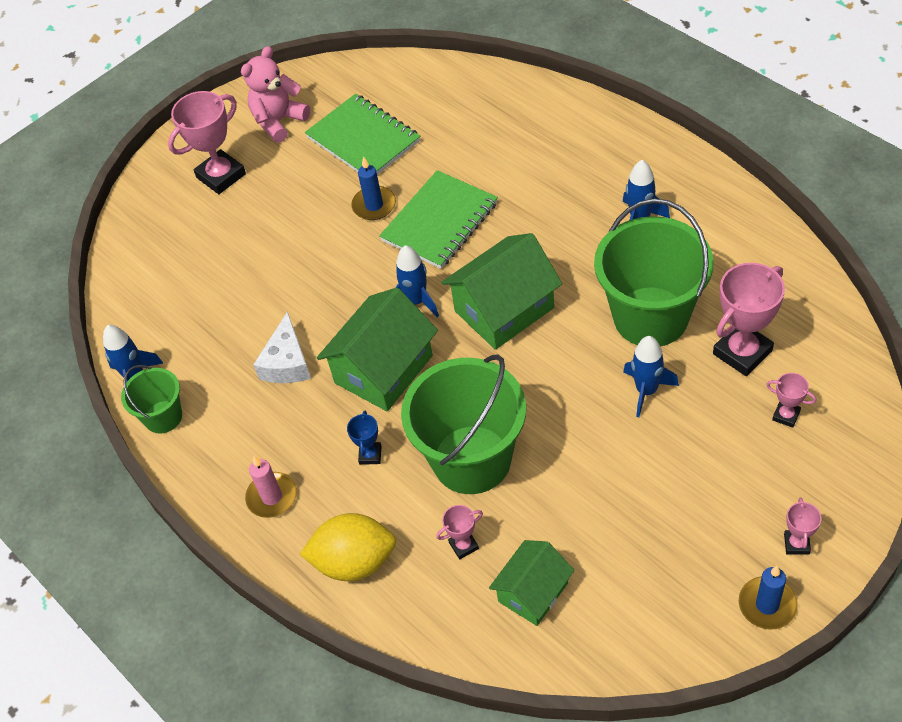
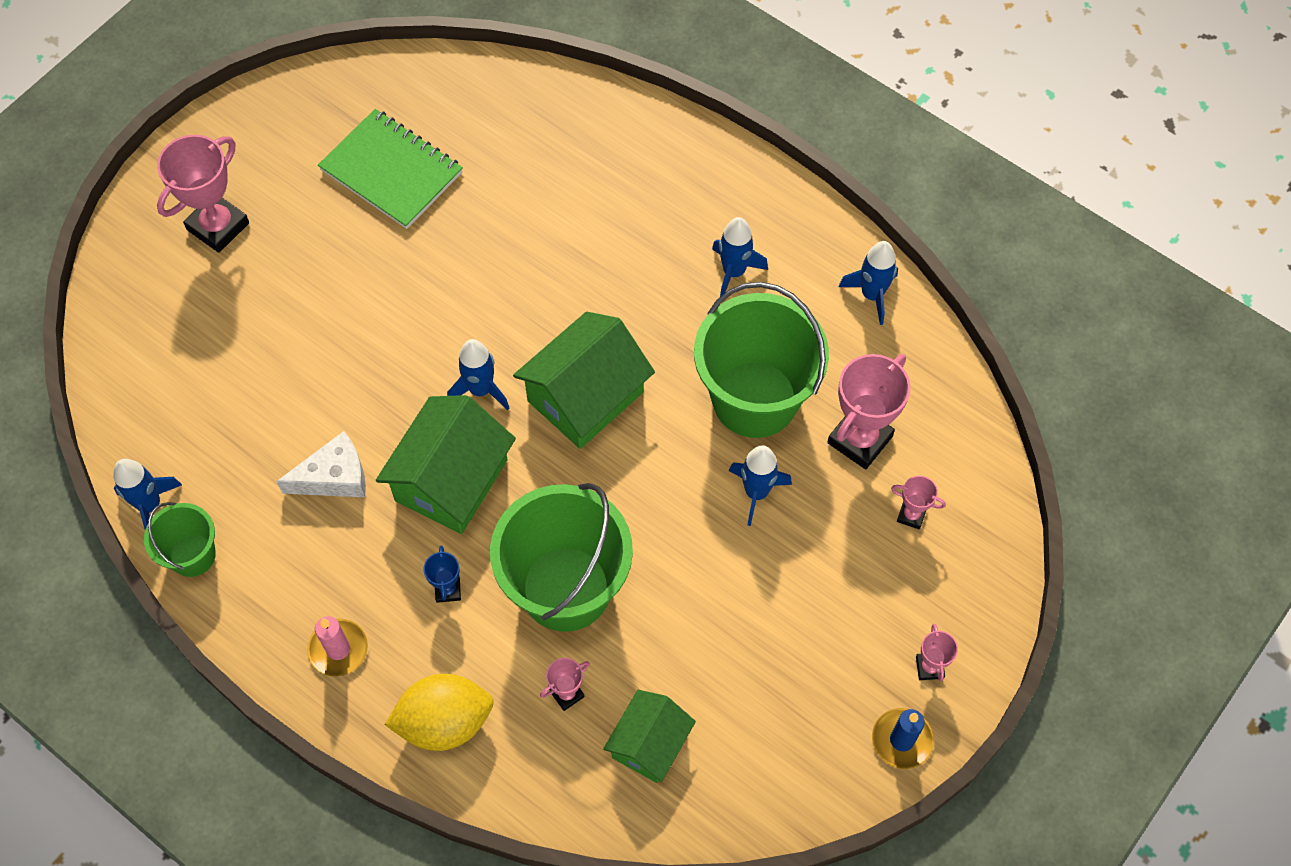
camera: 15 degrees left, 10 degrees up
(279, 121) = (281, 147): pink teddy bear -> none
(287, 362) = (334, 477): white cheese -> white cheese turned 105 degrees counterclockwise
(374, 205) = (415, 262): blue candle -> none
(440, 222) = (498, 283): green notebook -> none
(760, 239) = (872, 295): none -> blue rocket

